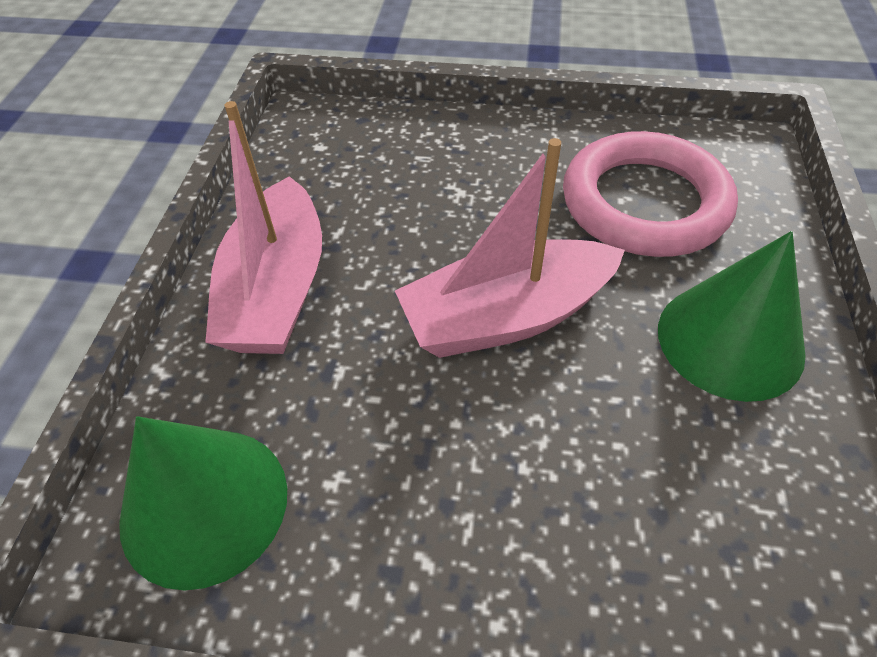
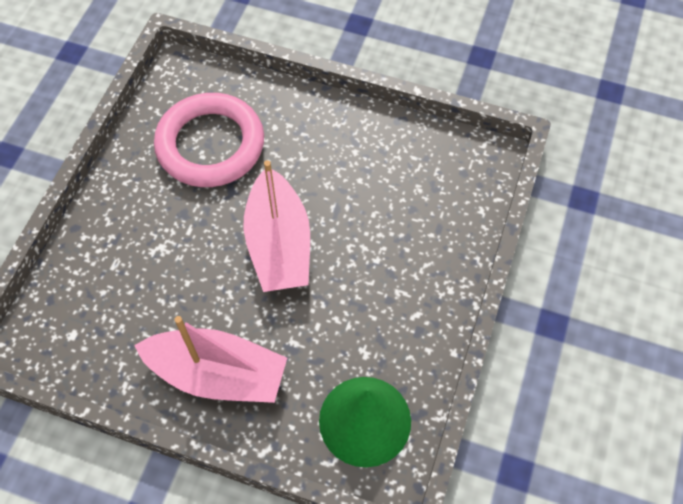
camera: 80 degrees left, 10 degrees up
(730, 340) = (325, 142): green cone -> none

